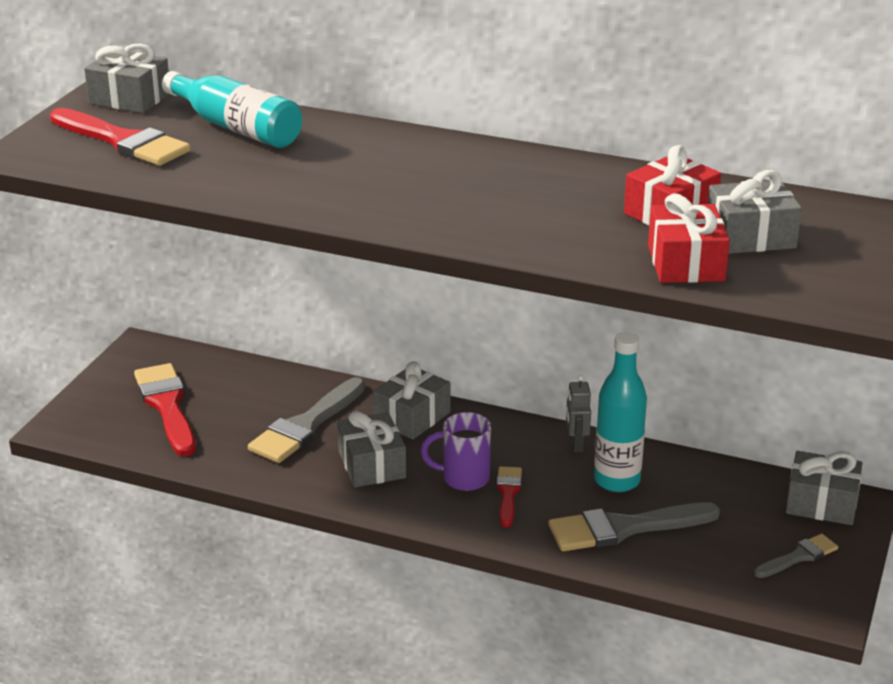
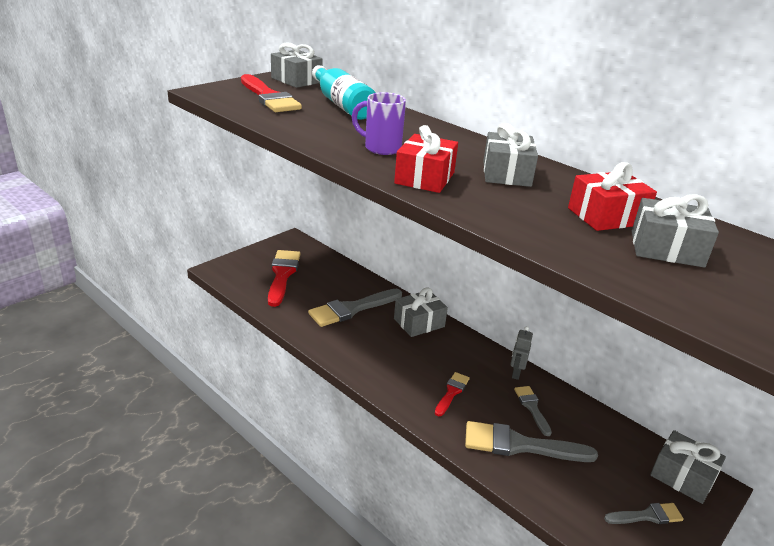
camera: 20 degrees right, 0 degrees up
(372, 465) = (376, 345): grey gift -> grey gift (506, 174)
(463, 478) = (428, 372): purple mug -> purple mug (381, 148)
(617, 480) = (532, 407): turquoise bottle -> grey brush
(685, 263) = (597, 254): red gift -> red gift (424, 178)

